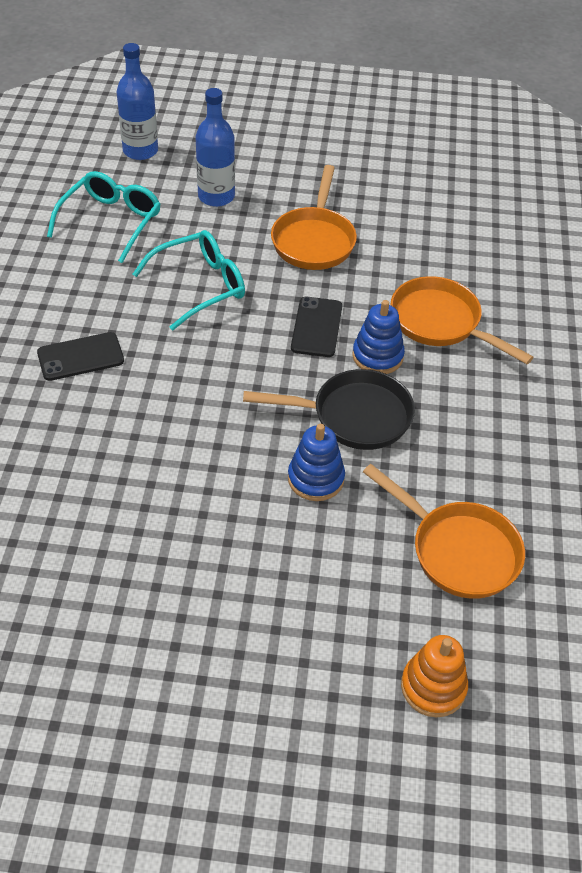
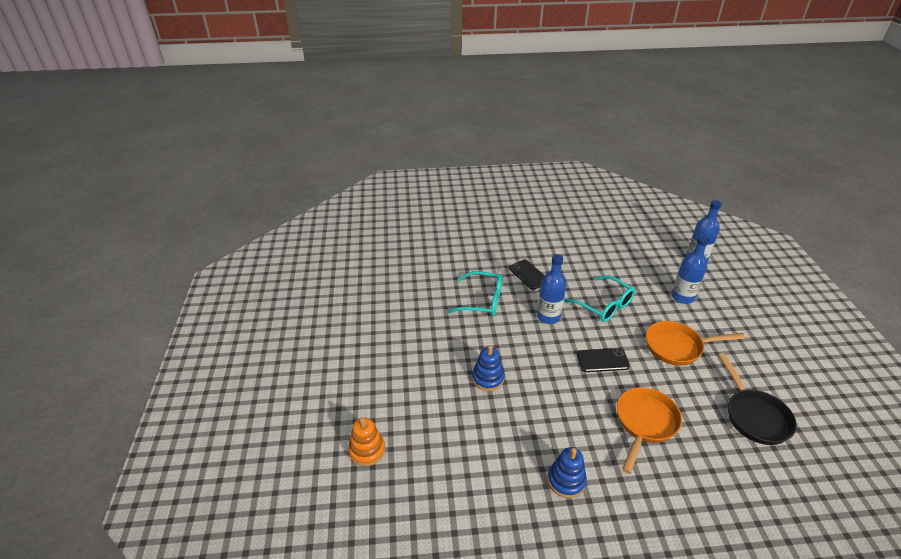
camera: 80 degrees right, 10 degrees down
(110, 222) = (629, 262): turquoise glasses -> turquoise glasses (481, 300)
(200, 361) = (548, 317): none -> blue bottle
(353, 416) = (540, 388): black pan -> black pan (754, 416)
(377, 356) = (595, 393): blue stacking toy -> blue stacking toy (566, 480)
(458, 550) = (459, 453): orange pan -> none

